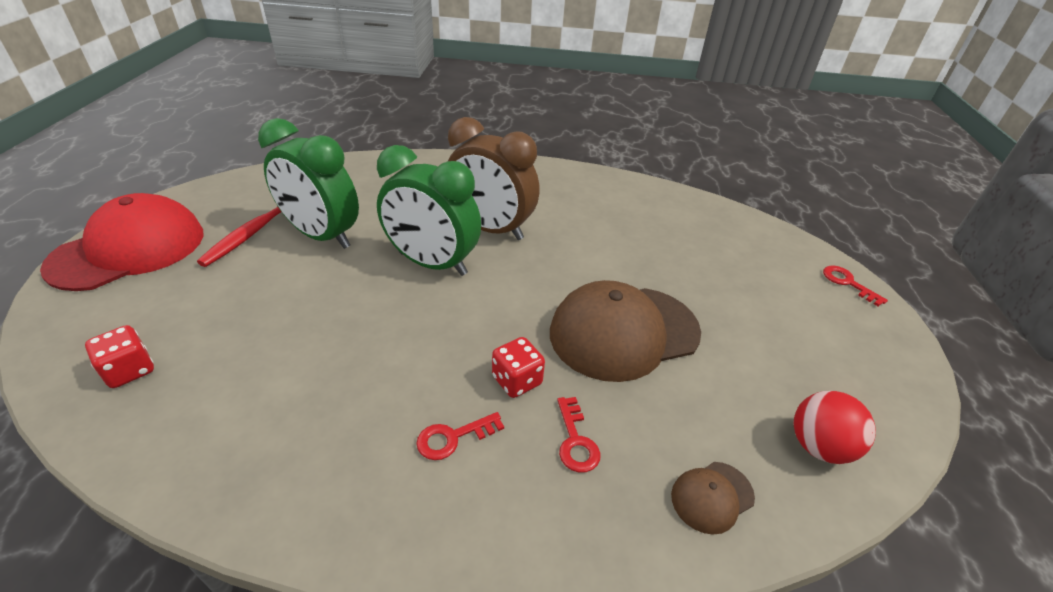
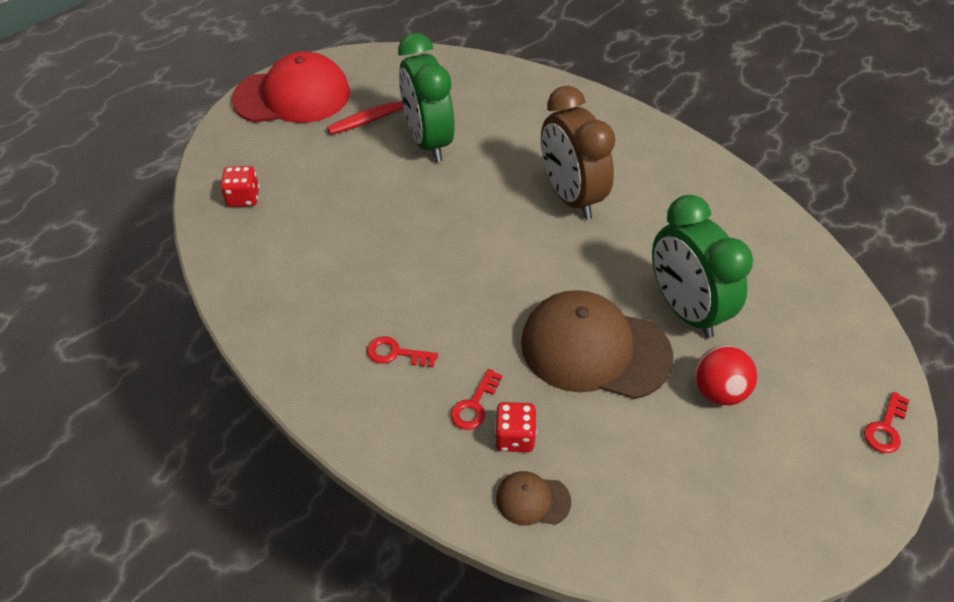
camera: 40 degrees right, 10 degrees up
(432, 264) = (492, 208): green clock -> green clock (685, 309)
(517, 380) = (473, 339): red dice -> red dice (514, 437)
(818, 446) = (659, 526): red ball -> red ball (718, 391)
(848, 283) = (885, 428): red key -> red key turned 150 degrees counterclockwise

